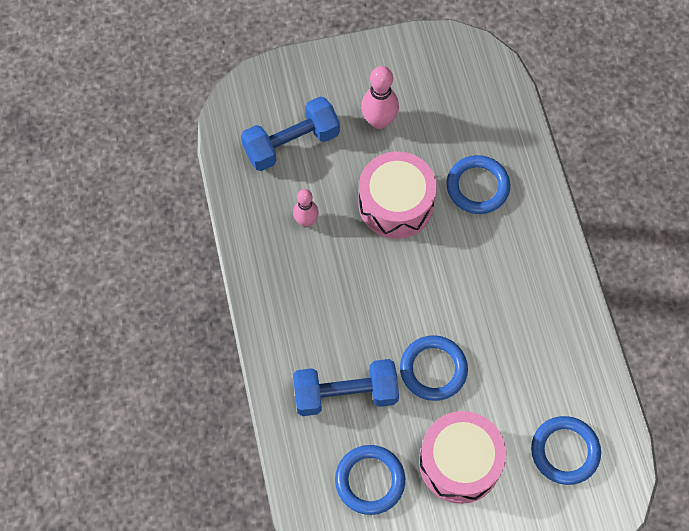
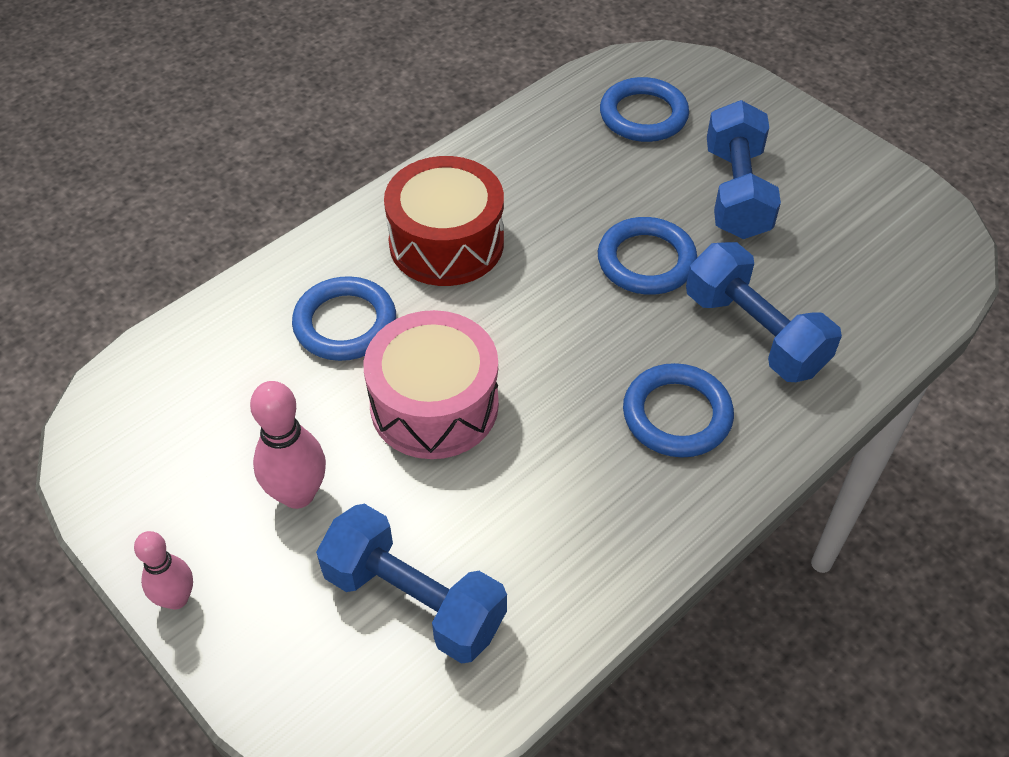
camera: 120 degrees left, 15 degrees down
(306, 221) = (540, 506): pink bowling pin -> pink bowling pin (176, 598)
(370, 480) = (834, 261): blue ring -> blue ring (677, 415)
(459, 462) = (736, 192): pink drum -> blue dumbbell
(511, 267) = (446, 243): none -> red drum

